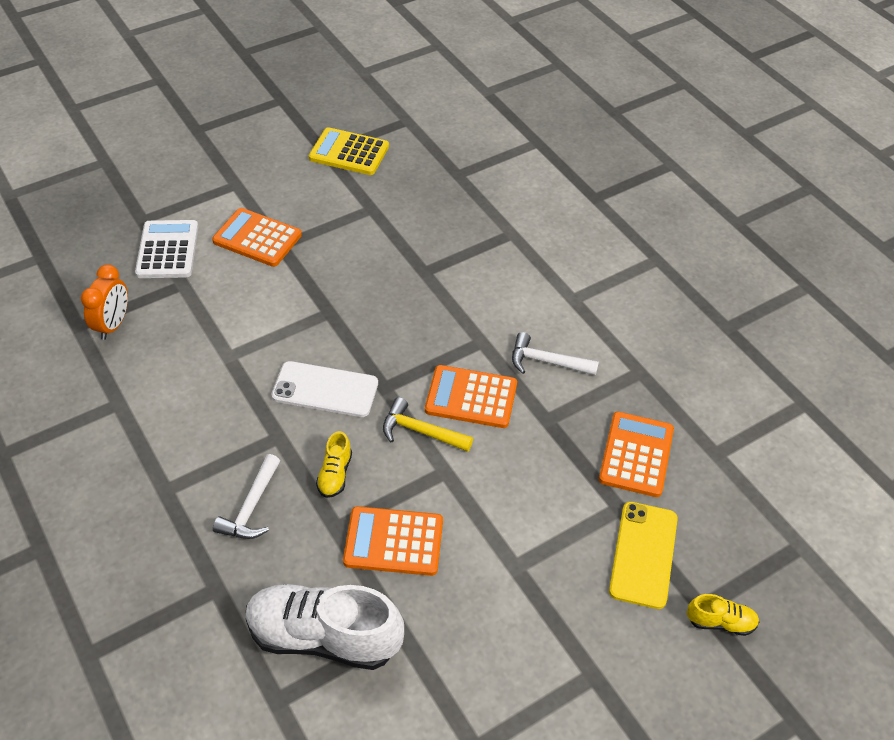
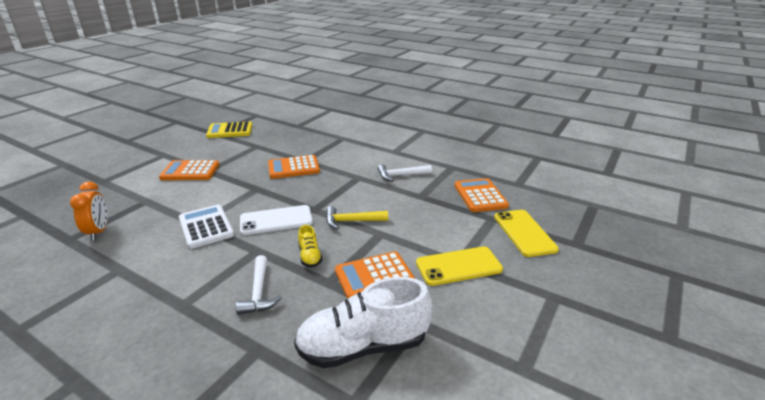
camera: 25 degrees left, 20 degrees down
(168, 250) = (128, 189): white calculator -> white calculator (206, 227)
(471, 397) = (370, 199): orange calculator -> orange calculator (293, 168)
(508, 572) = (458, 266): none -> yellow phone
(720, 622) = (592, 247): yellow shoe -> none

